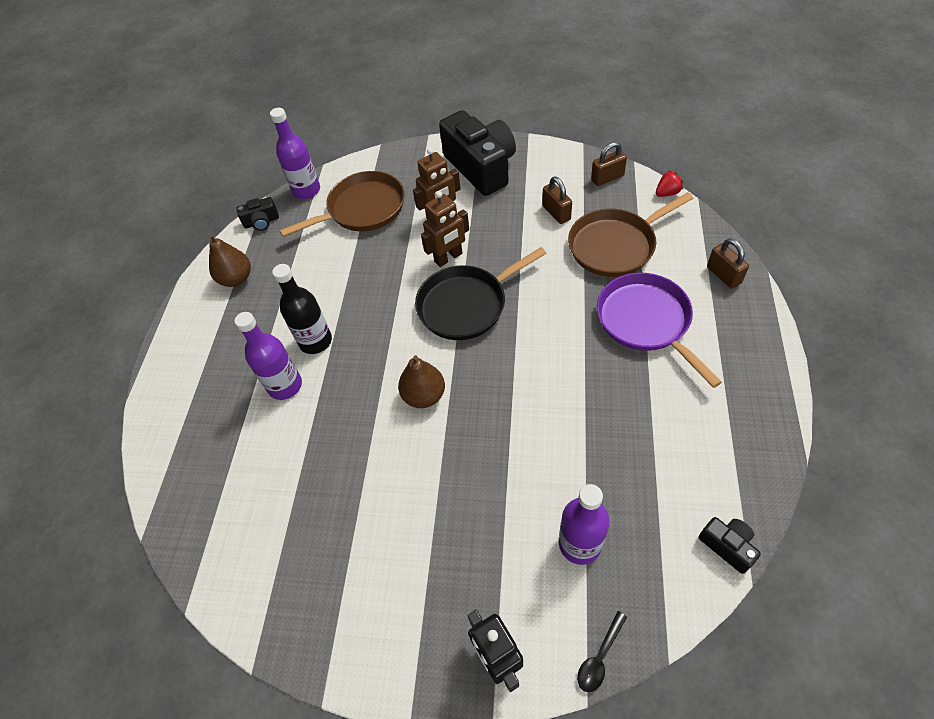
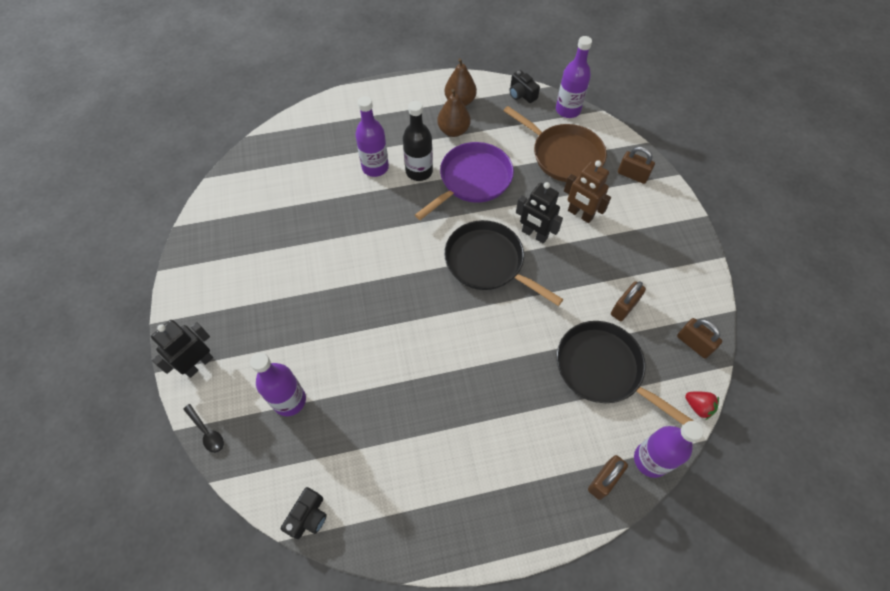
camera: 65 degrees right, 5 degrees up
(413, 166) = (632, 175): none -> brown padlock
(424, 396) = (390, 258): brown pear -> brown pear (453, 131)
(448, 258) = (534, 234): brown robot -> black robot
(481, 167) = (656, 229): black camera -> none
(599, 657) = (207, 432): black spoon -> black spoon turned 150 degrees counterclockwise
(615, 246) = (602, 369): brown pan -> black pan
(646, 321) = (519, 413): purple pan -> purple pan (472, 180)
(710, 238) = (650, 460): none -> purple bottle

